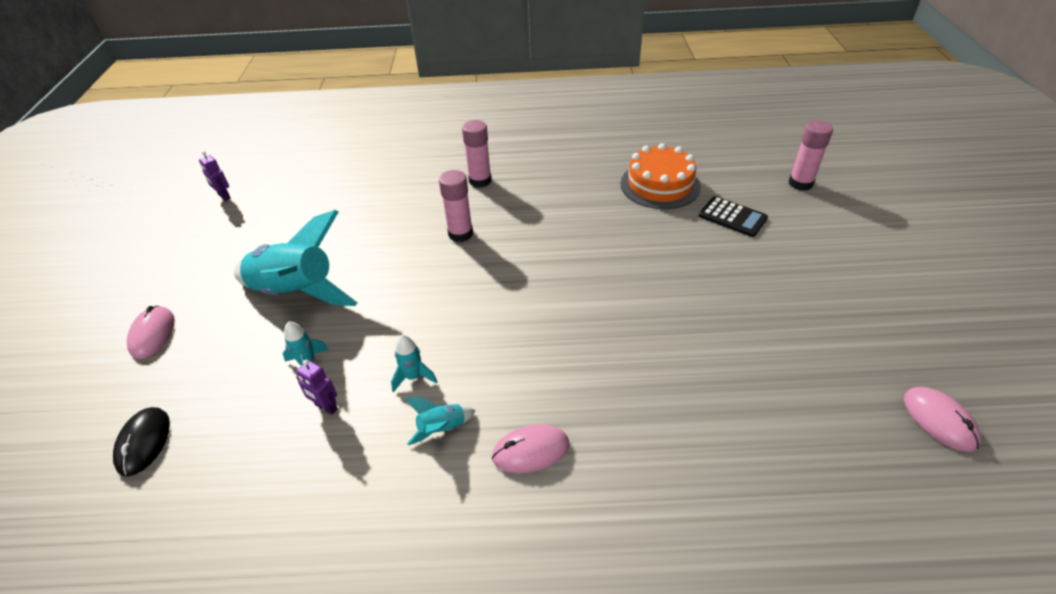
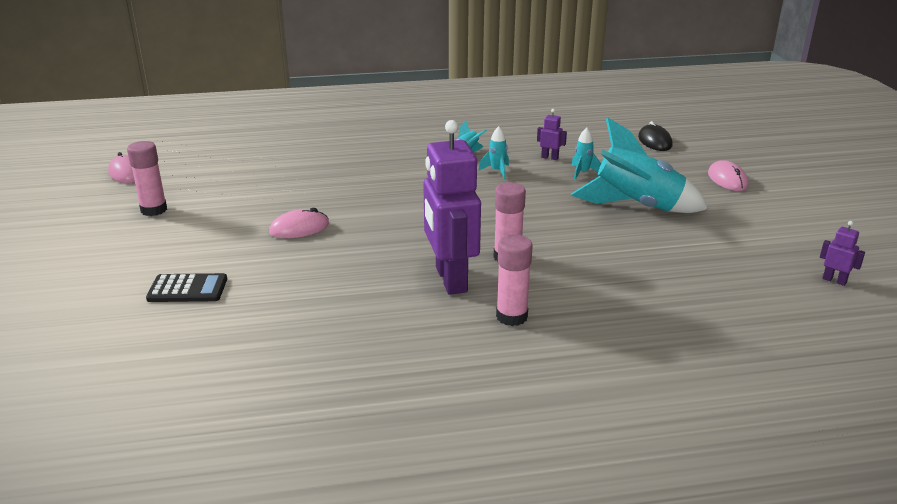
camera: 170 degrees right, 15 degrees down
(516, 214) = (450, 280): none -> purple robot
(531, 450) = (404, 150): pink mouse -> pink mouse (299, 228)
(660, 185) = (262, 323): orange cake -> none
(732, 217) = (187, 289): black calculator -> black calculator turned 150 degrees clockwise
(800, 183) = (66, 335): pink glue stick -> pink glue stick (154, 210)

